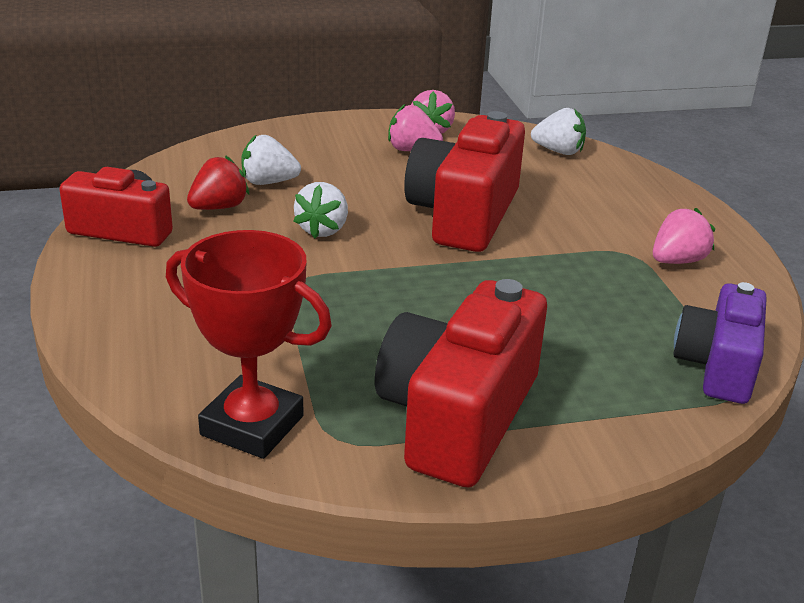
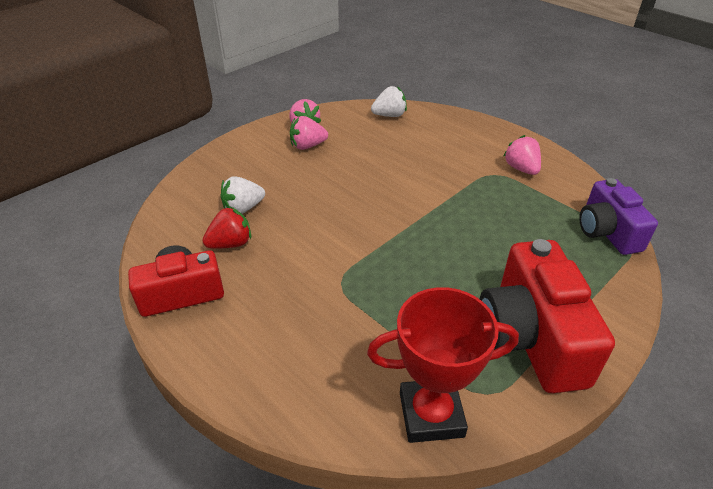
camera: 30 degrees left, 10 degrees up
(219, 207) = (230, 244): red strawberry -> red strawberry turned 45 degrees clockwise
(323, 230) = (316, 232): white strawberry -> none
(464, 215) = (385, 184): red camera -> none
(677, 261) = (521, 169): pink strawberry -> pink strawberry turned 45 degrees counterclockwise

